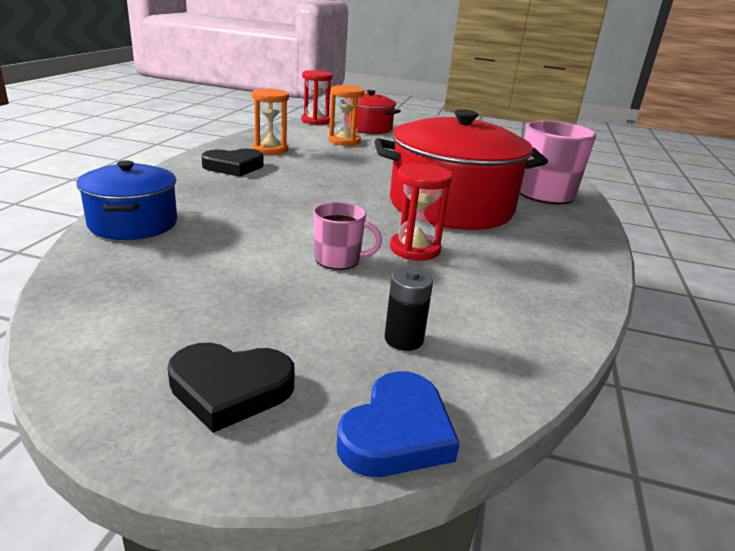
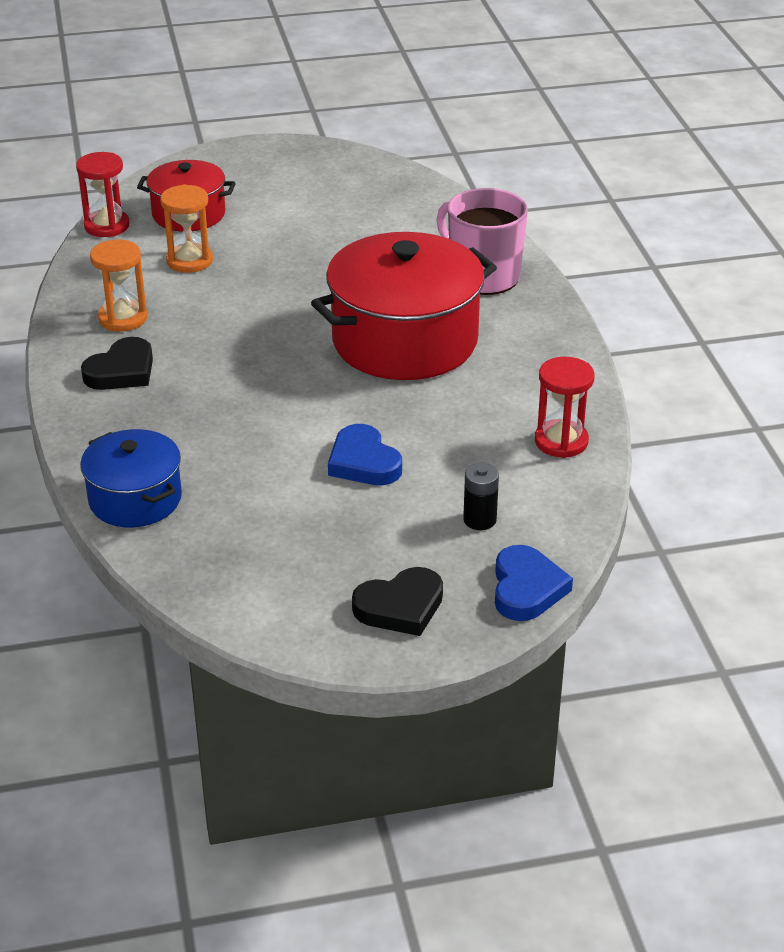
camera: 25 degrees left, 10 degrees up
(338, 260) = (363, 462): pink mug -> blue heart
(414, 249) = (417, 420): red hourglass -> red hourglass (561, 441)

